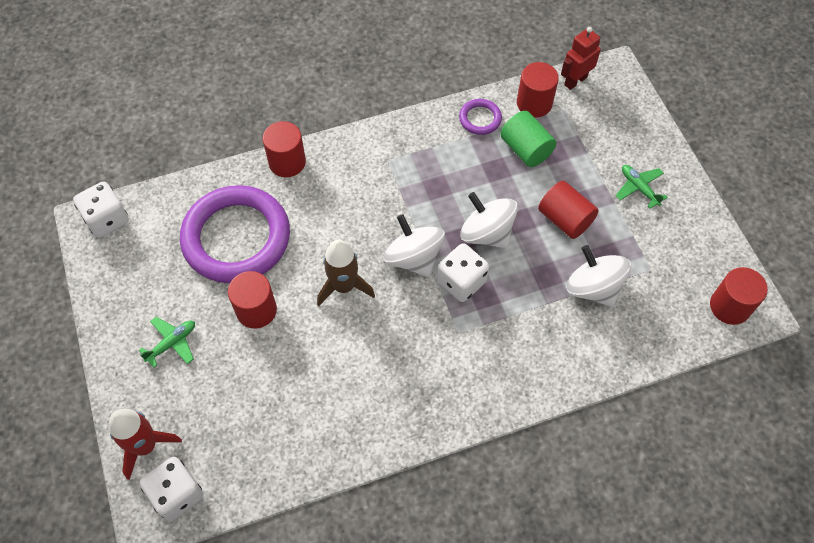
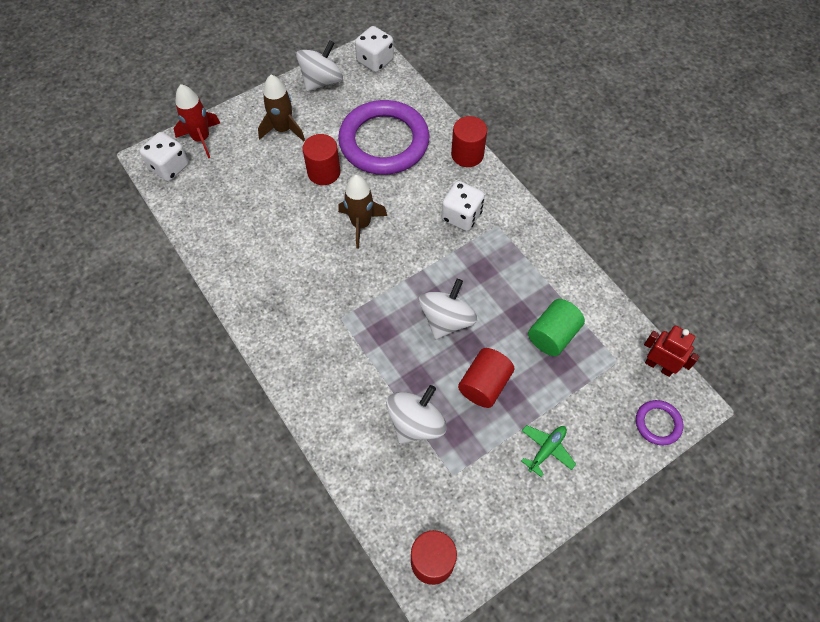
camera: 75 degrees right, 0 degrees up
(172, 343) = (283, 129): green plane -> brown rocket
(414, 258) = (403, 268): white spinning top -> white spinning top (321, 81)
(461, 281) = (390, 310): white dice -> white dice (461, 216)
(480, 119) = (573, 288): purple ring -> purple ring (658, 423)
(534, 103) = (612, 332): red cylinder -> none

